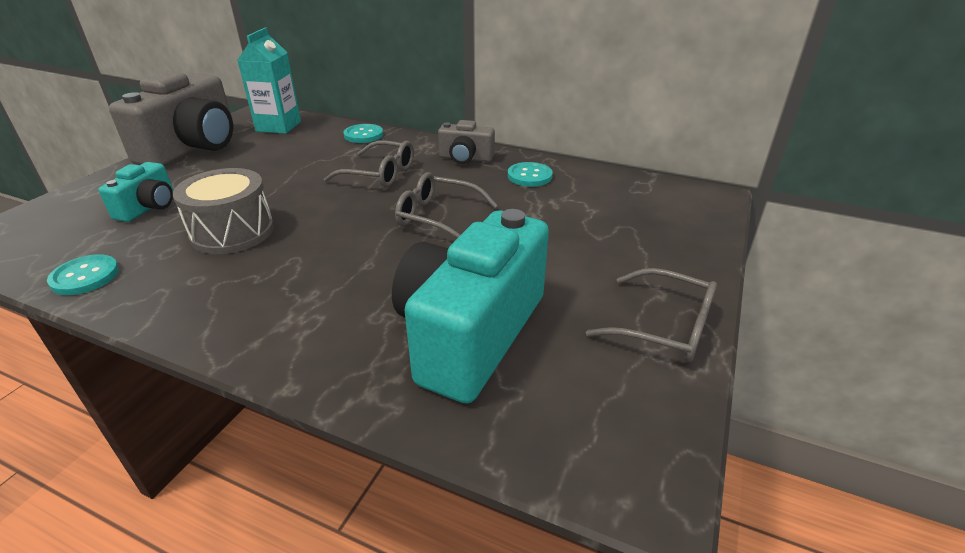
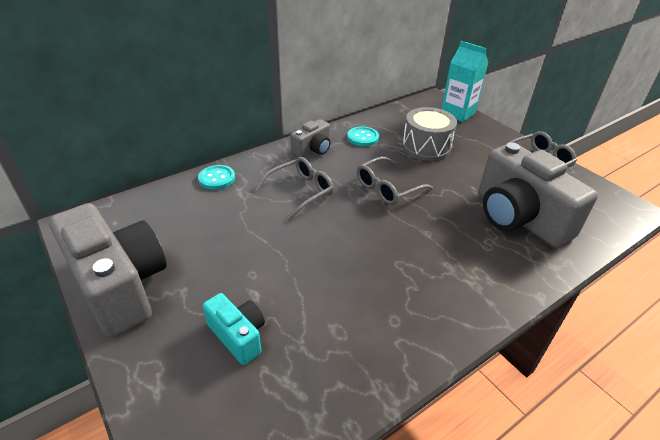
camera: 60 degrees left, 5 degrees up
(85, 276) = (345, 392): turquoise button -> none
(232, 232) = (333, 287): grey drum -> grey drum (426, 147)
(278, 126) = (134, 218): turquoise carton -> turquoise carton (457, 113)
(470, 333) = (518, 217): turquoise camera -> grey camera

